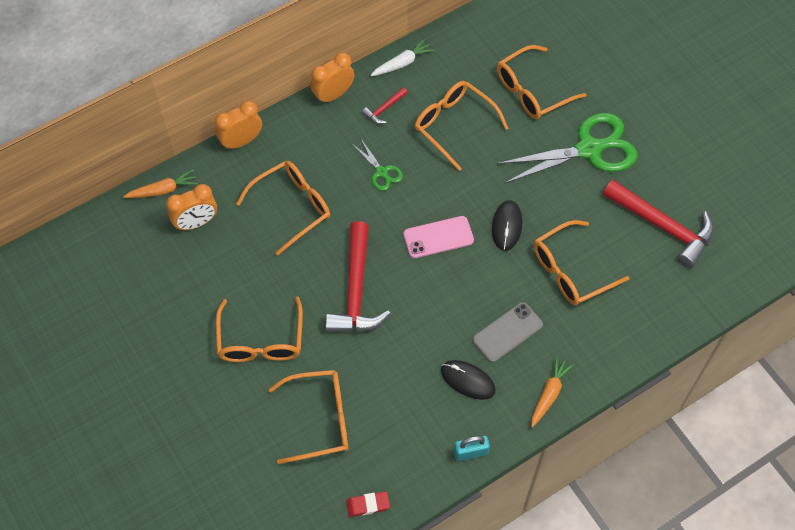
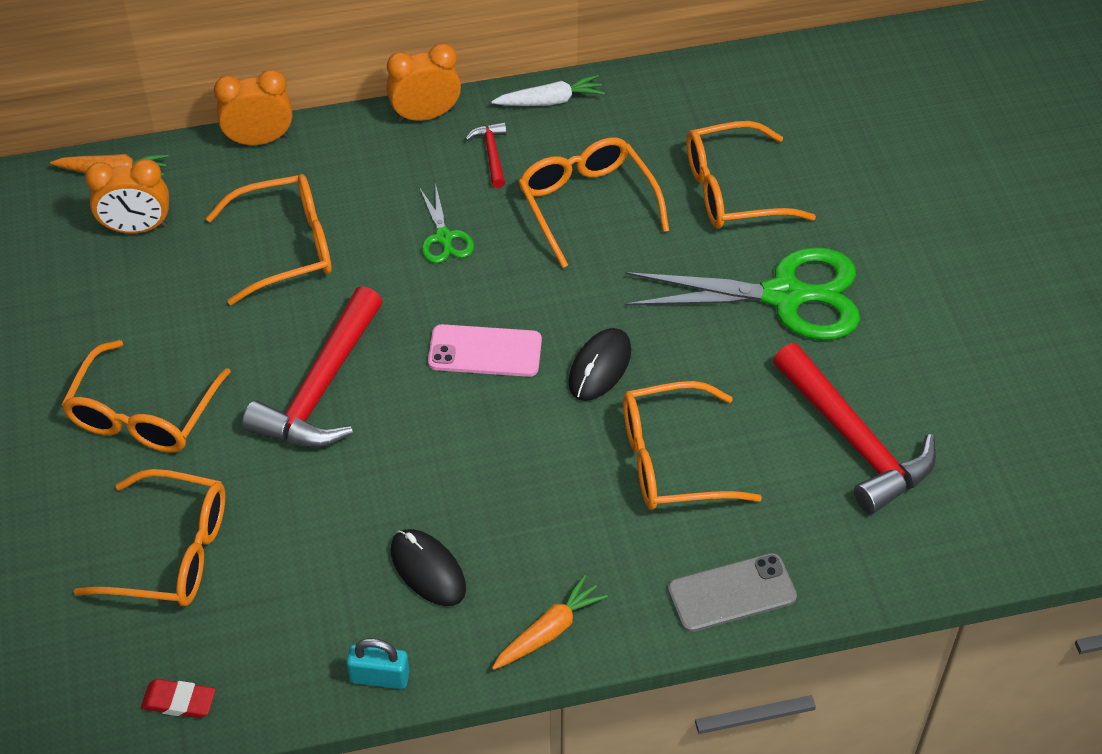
camera: 20 degrees right, 10 degrees down
(384, 109) = (491, 154): red hammer -> red hammer turned 105 degrees clockwise
(507, 332) = (526, 519): grey phone -> grey phone (731, 593)

